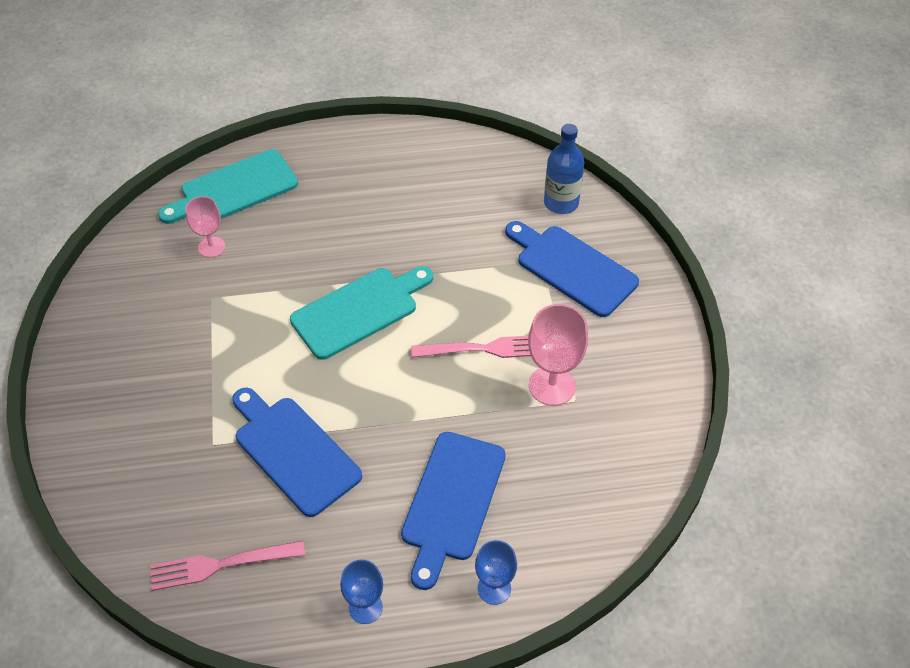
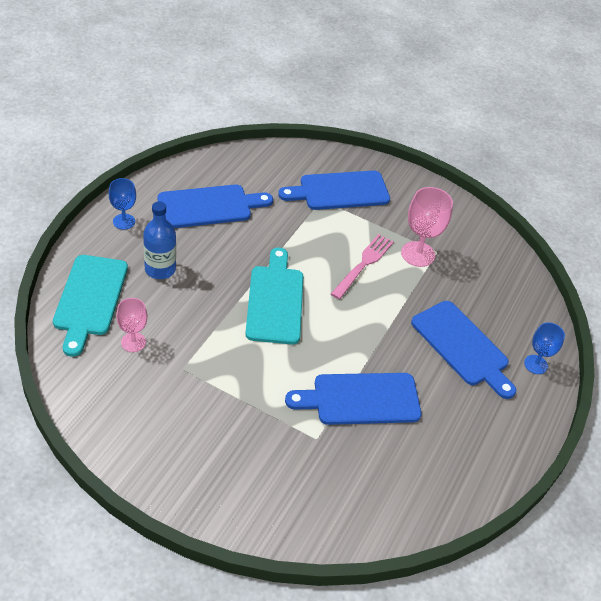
camera: 60 degrees left, 5 degrees down
(221, 565) = (419, 487): pink fork -> none
(365, 607) = (506, 430): blue goblet -> blue goblet (124, 221)
(433, 189) = (209, 206): none -> blue cutting board
(561, 203) = (284, 163): blue bottle -> blue bottle (160, 269)

